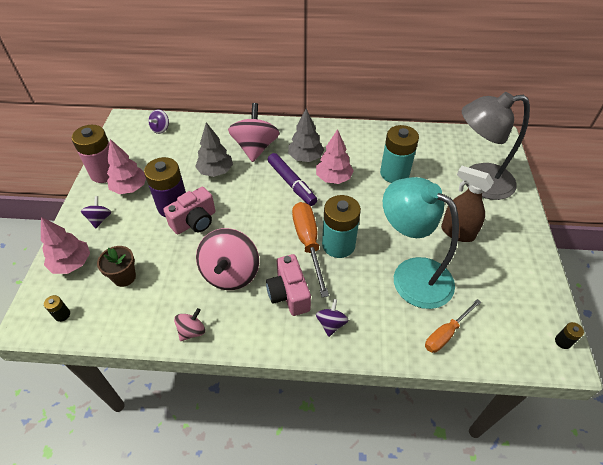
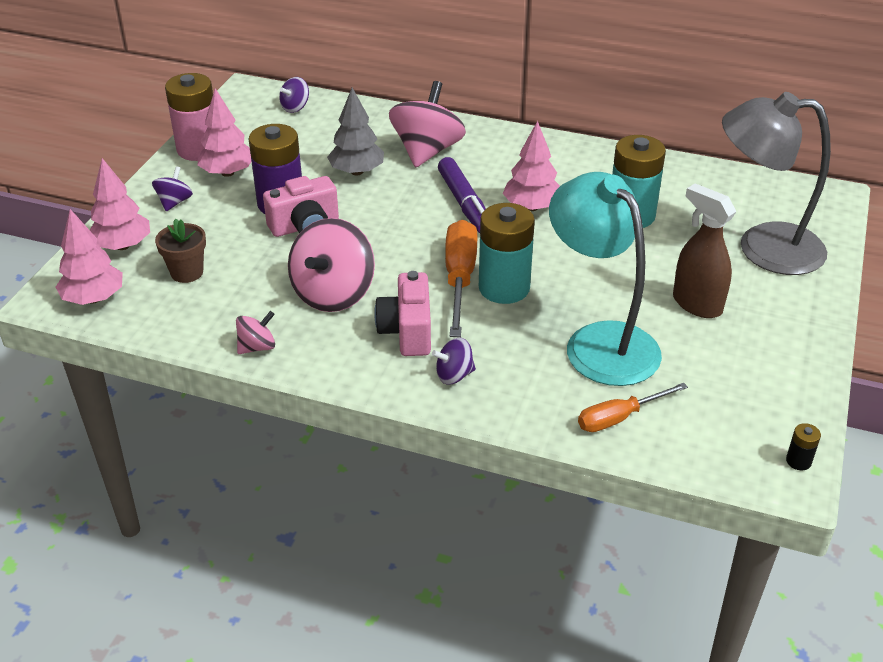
camera: 15 degrees right, 10 degrees down
(62, 315) = (94, 298): black battery -> pink tree
(305, 157) = (499, 175): grey tree -> none
(331, 324) = (454, 375): purple spinning top -> purple spinning top turned 135 degrees counterclockwise

